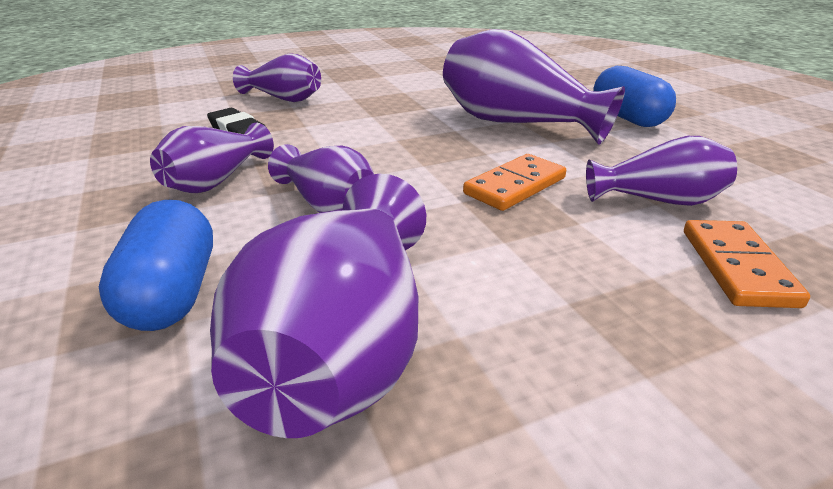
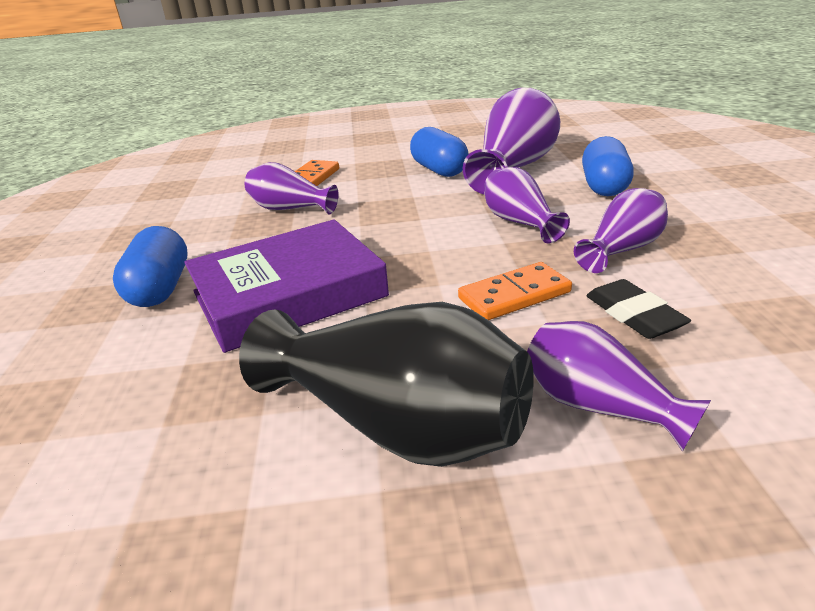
camera: 160 degrees left, 0 degrees up
(386, 87) = (397, 424): none -> black vase
(510, 323) = (439, 170): none -> blue capsule
(515, 186) = (371, 225): orange domino -> orange domino (514, 295)
(516, 123) = (289, 294): purple vase -> purple book

